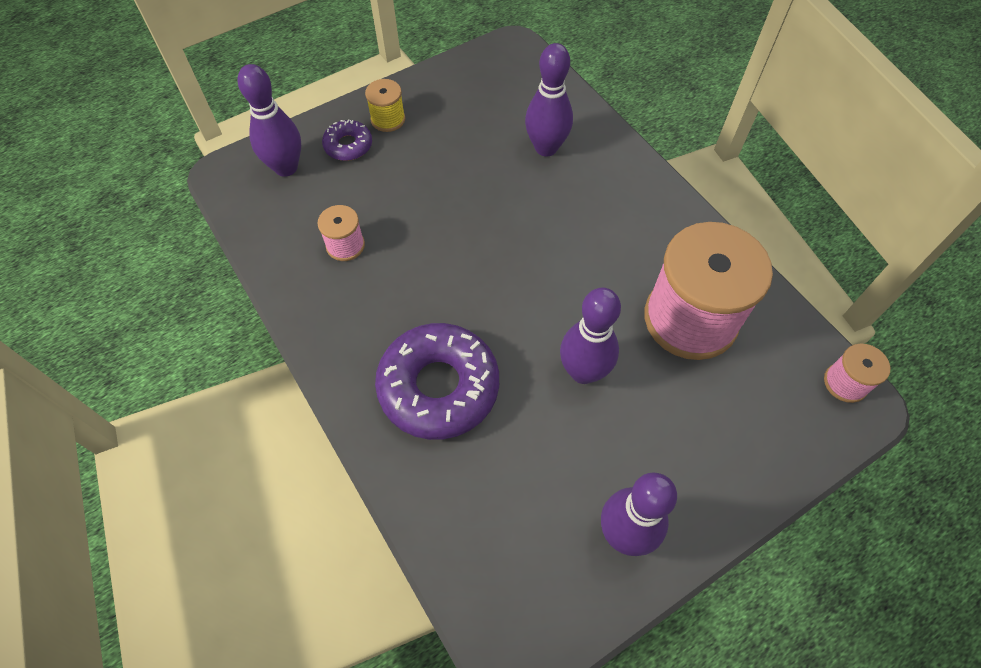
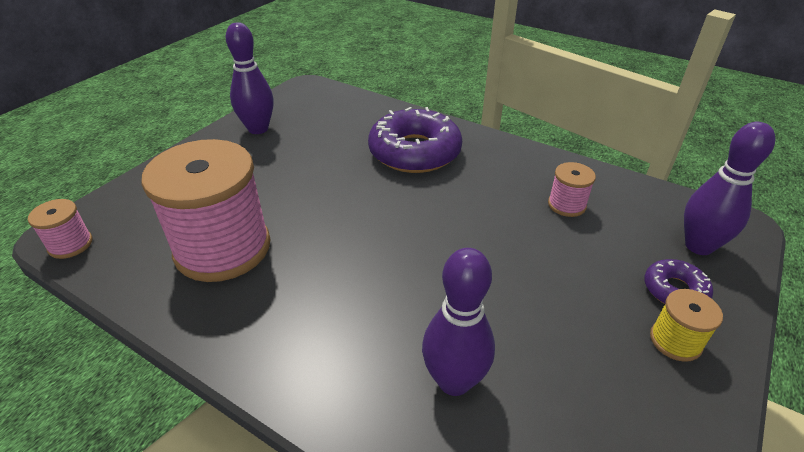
camera: 155 degrees right, 20 degrees down
(583, 372) = (312, 187): purple bowling pin -> none

